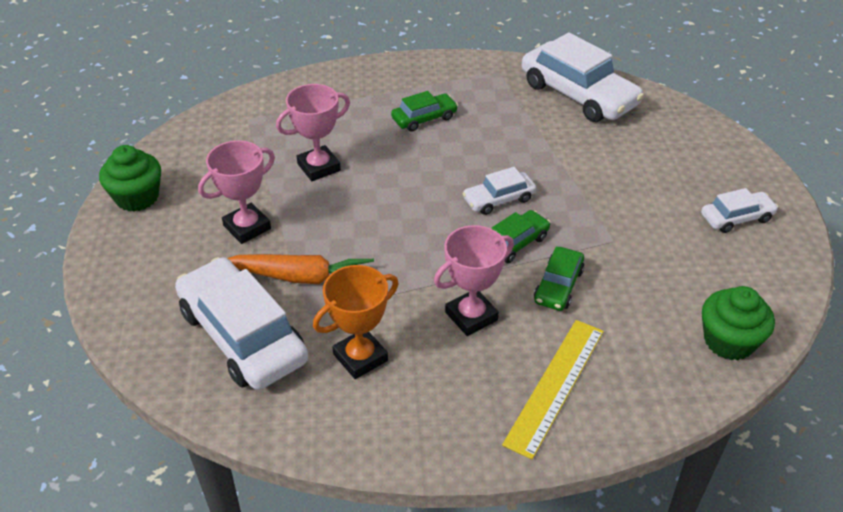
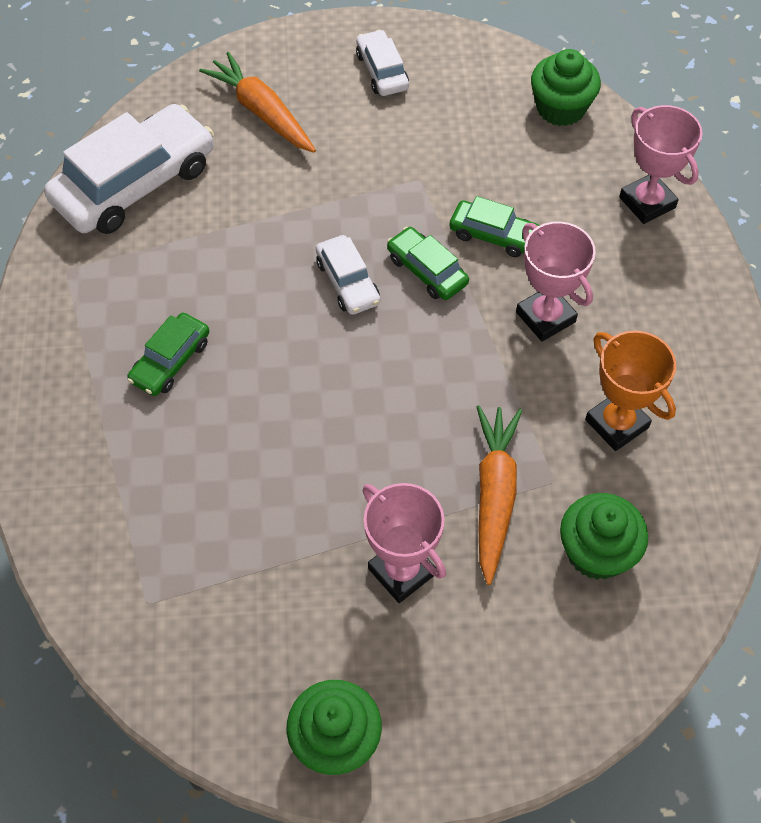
camera: 90 degrees left, 15 degrees up
(243, 335) = (596, 552): white car -> green cupcake
(319, 167) = (274, 490): pink trophy -> pink trophy (647, 202)
(424, 118) = (170, 361): green car -> green car turned 120 degrees counterclockwise
(555, 386) = (633, 249): yellow ruler -> none
(666, 151) = (262, 112): none -> orange carrot

